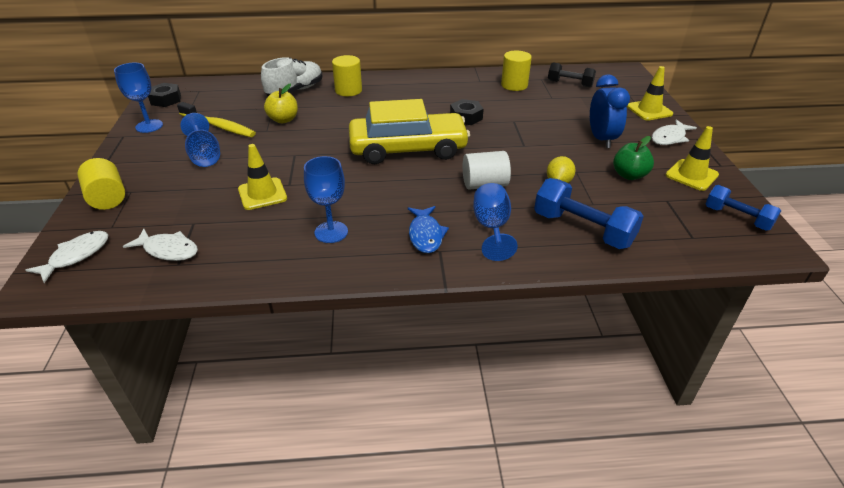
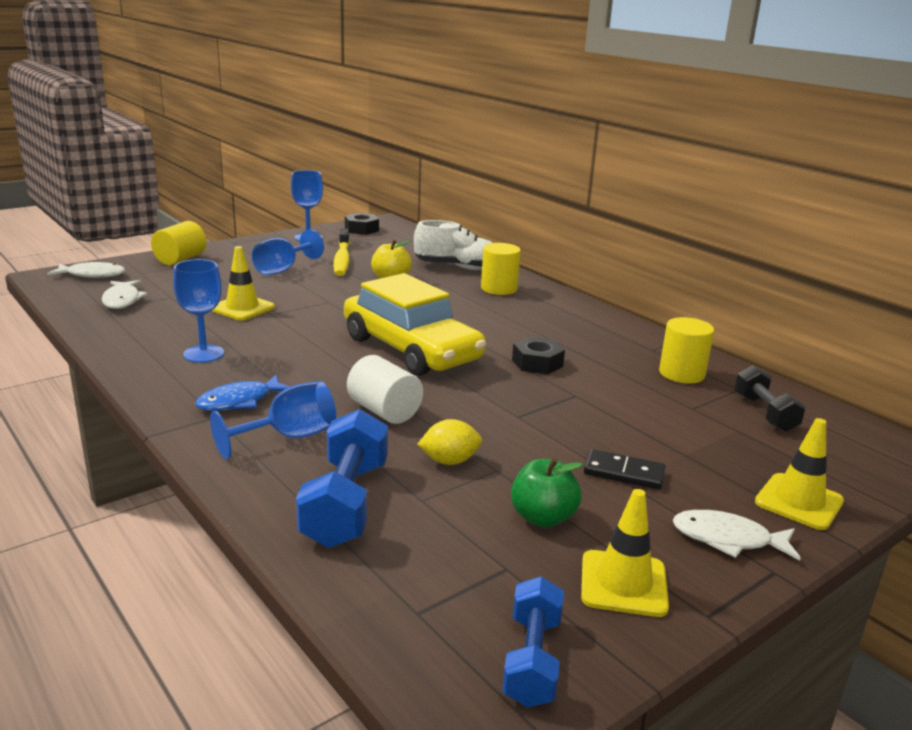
camera: 55 degrees right, 15 degrees down
(601, 139) = (624, 473): blue clock -> black domino

